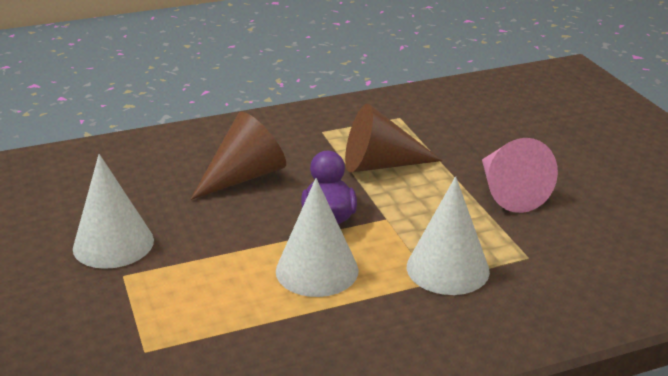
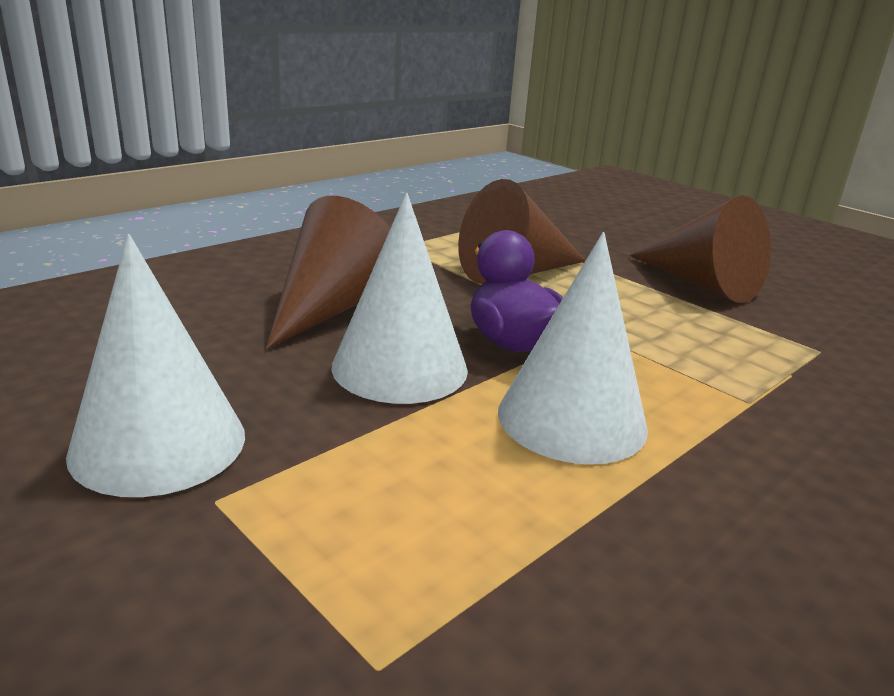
camera: 25 degrees left, 5 degrees down
(447, 268) = (748, 382): white cone -> white cone (400, 367)
(508, 192) = (701, 283): pink cone -> brown cone

